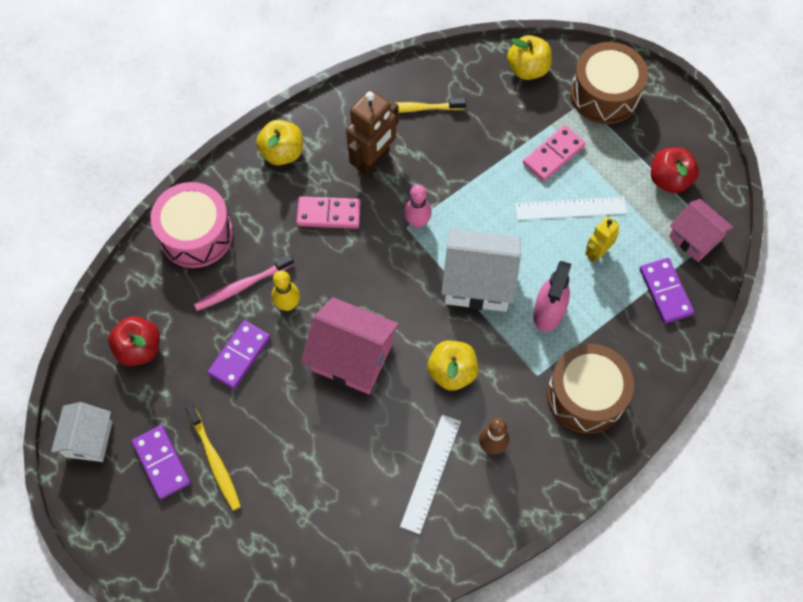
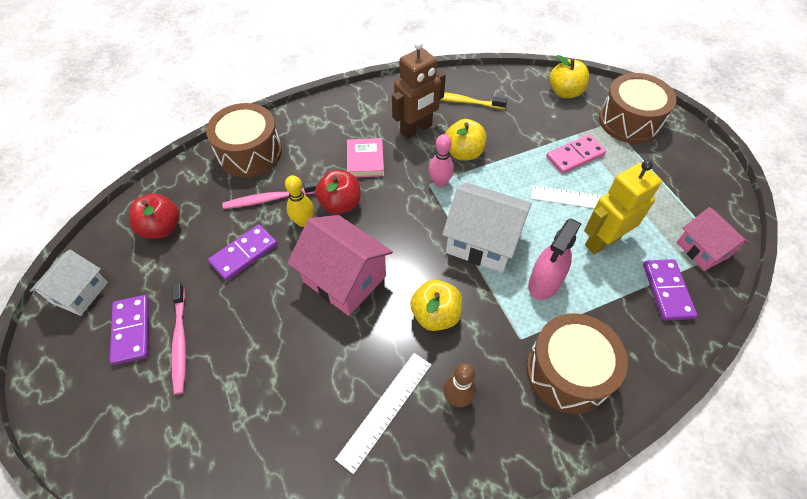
camera: 15 degrees right, 10 degrees down
(196, 234) = (250, 153): pink drum -> brown drum
(215, 461) = (180, 342): yellow toothbrush -> pink toothbrush
(282, 153) = (343, 111): yellow apple -> yellow apple (463, 153)
(329, 214) = (365, 160): pink domino -> pink book
(597, 252) = (602, 241): yellow robot -> yellow robot, size x1.72
(669, 180) = (681, 196): red apple -> red apple (340, 204)

